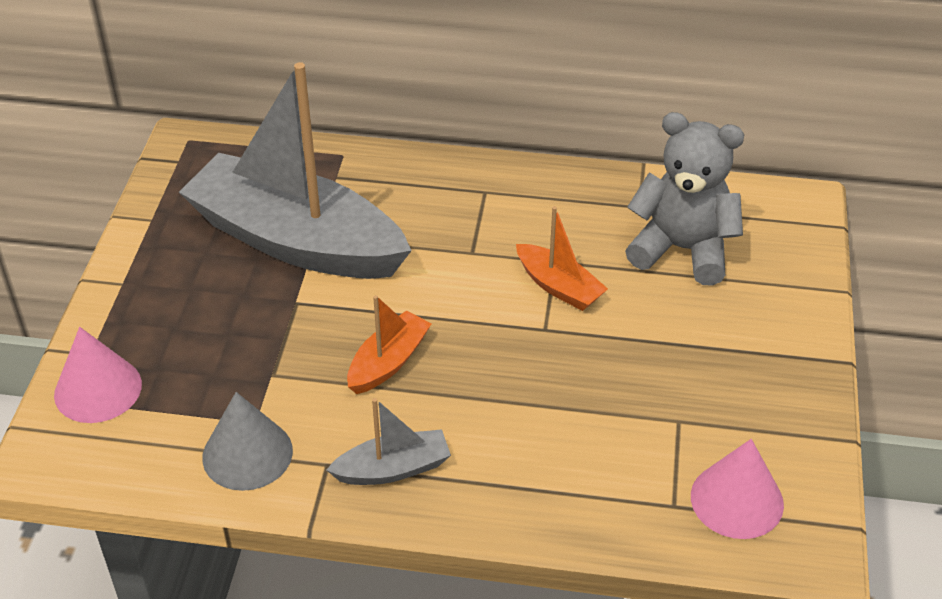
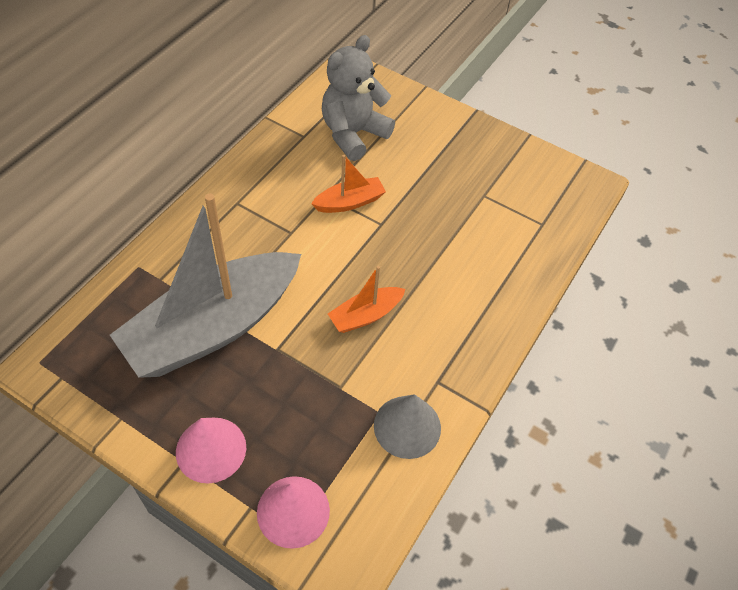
camera: 70 degrees left, 10 degrees up
(388, 362) = (366, 315): orange boat -> orange boat turned 90 degrees counterclockwise
(393, 469) = (458, 346): grey boat -> none
(737, 500) = (549, 196): pink cone -> pink cone (211, 449)

